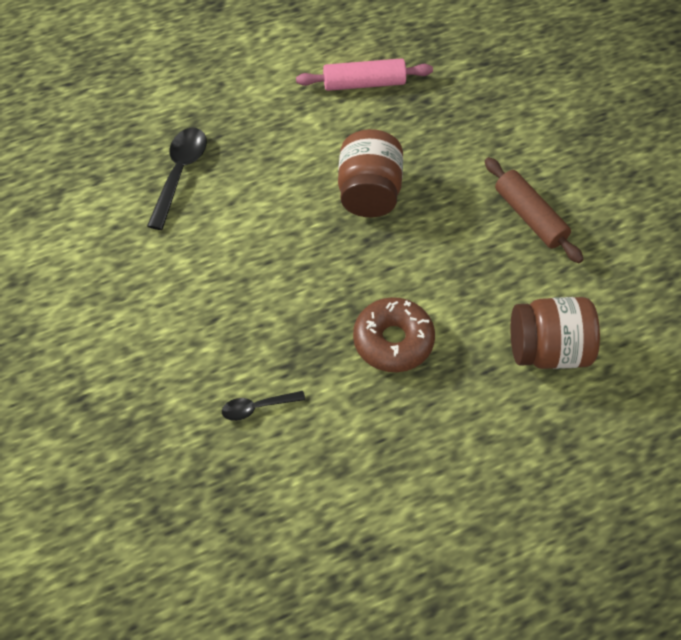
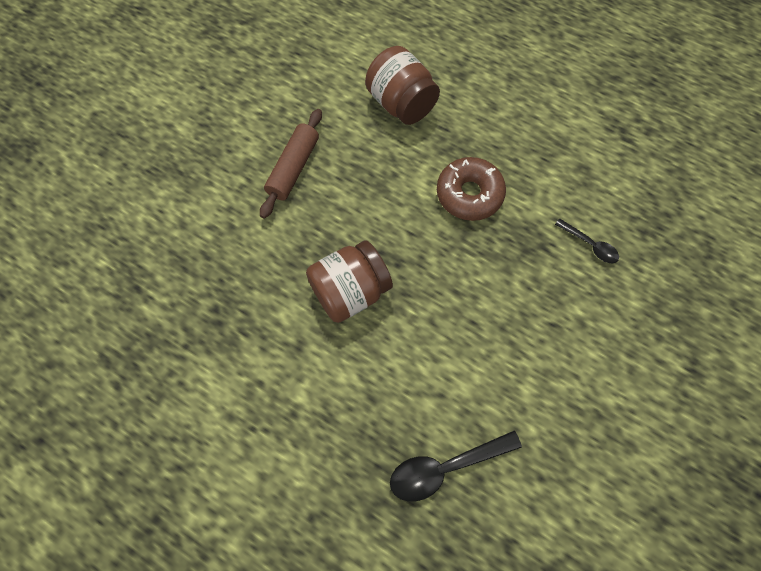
camera: 125 degrees left, 10 degrees up
(364, 83) = (226, 376): pink rolling pin -> none

